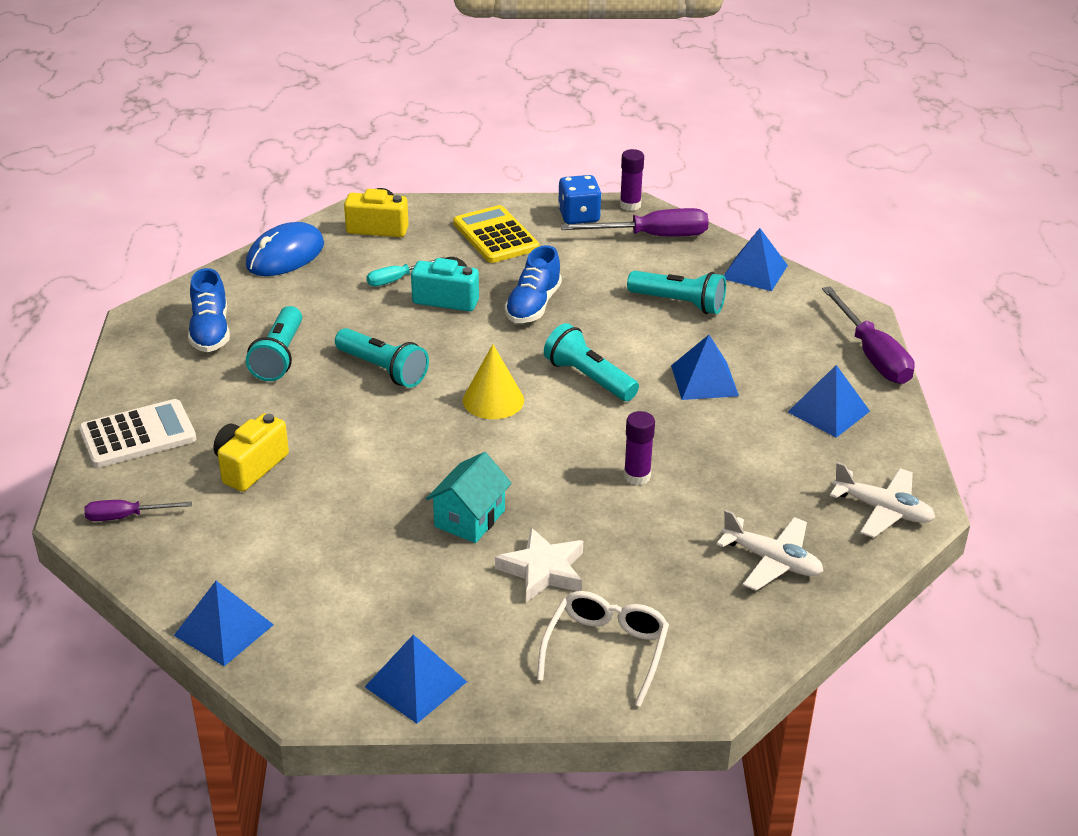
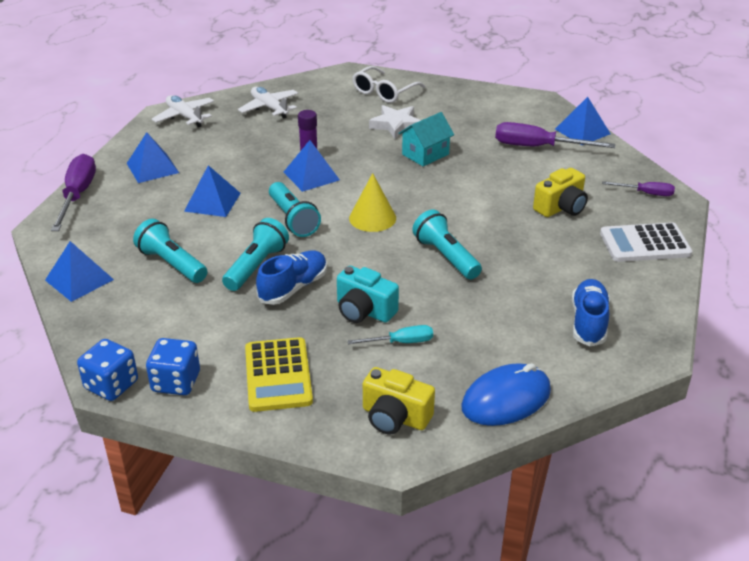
camera: 160 degrees left, 0 degrees up
(279, 356) = (529, 285): turquoise flashlight -> turquoise flashlight (256, 266)
(415, 684) = (485, 97): blue pyramid -> blue pyramid (311, 176)
(630, 205) = (111, 385): purple glue stick -> blue dice
(652, 236) = (127, 338): purple screwdriver -> purple screwdriver (538, 147)

